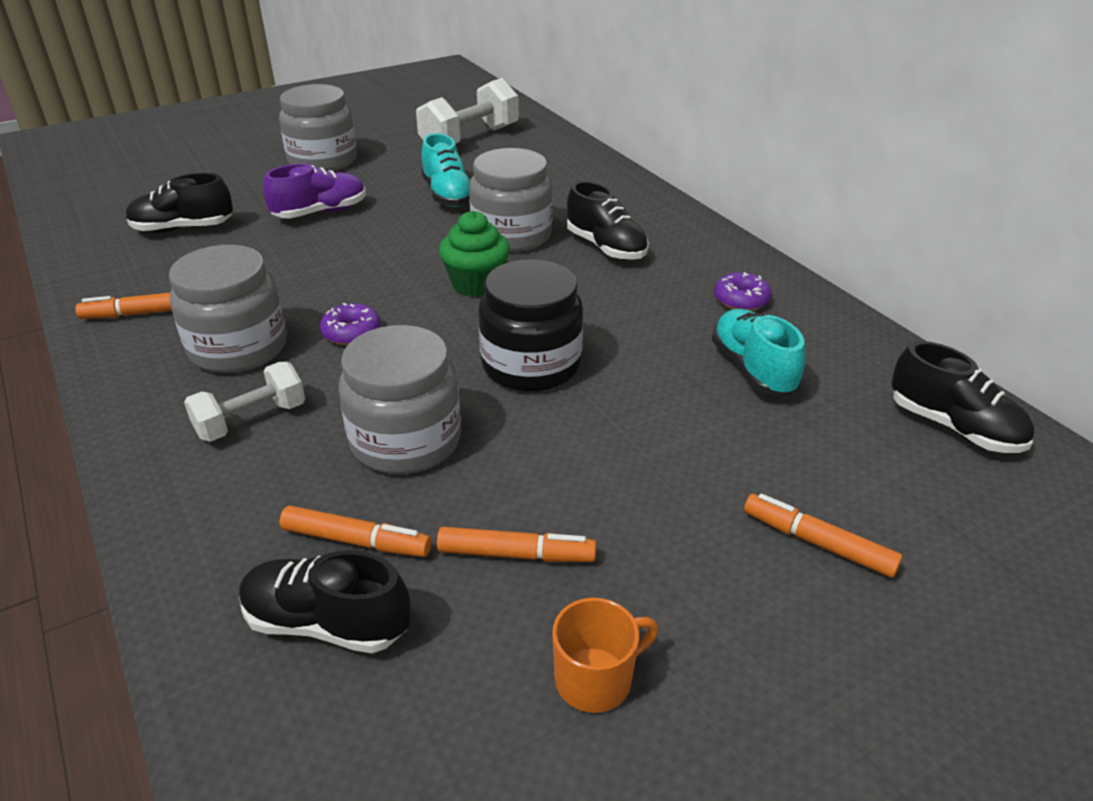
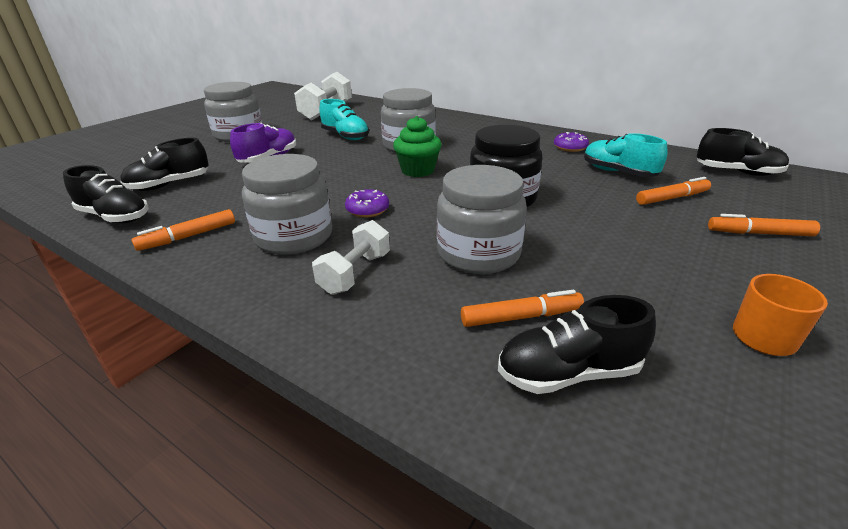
camera: 25 degrees left, 5 degrees down
(516, 554) = (627, 290): orange marker -> orange marker (672, 198)
(606, 247) = (470, 141): black shoe -> black shoe (115, 217)

